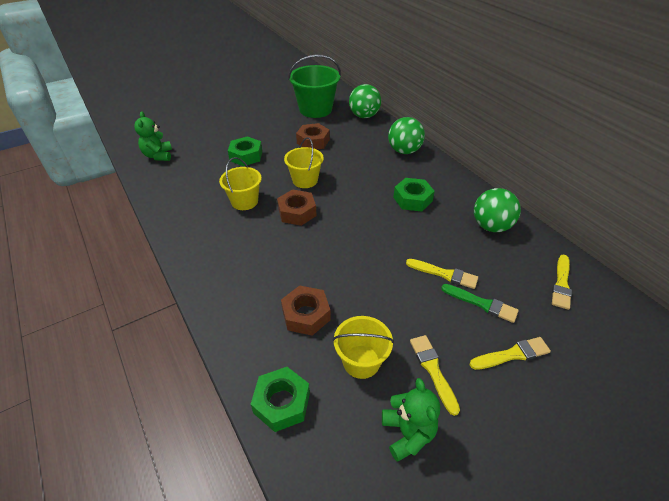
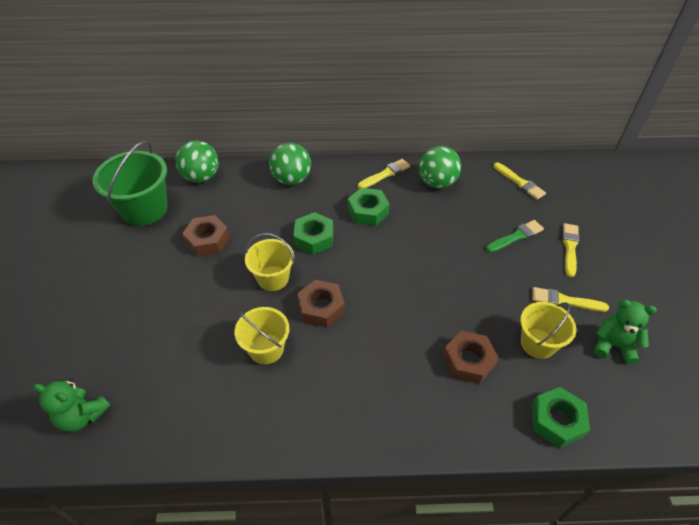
camera: 60 degrees left, 5 degrees up
(246, 156) = (177, 314): green nut -> green nut (314, 238)
(444, 274) = (473, 241): yellow brush -> yellow brush (385, 174)

